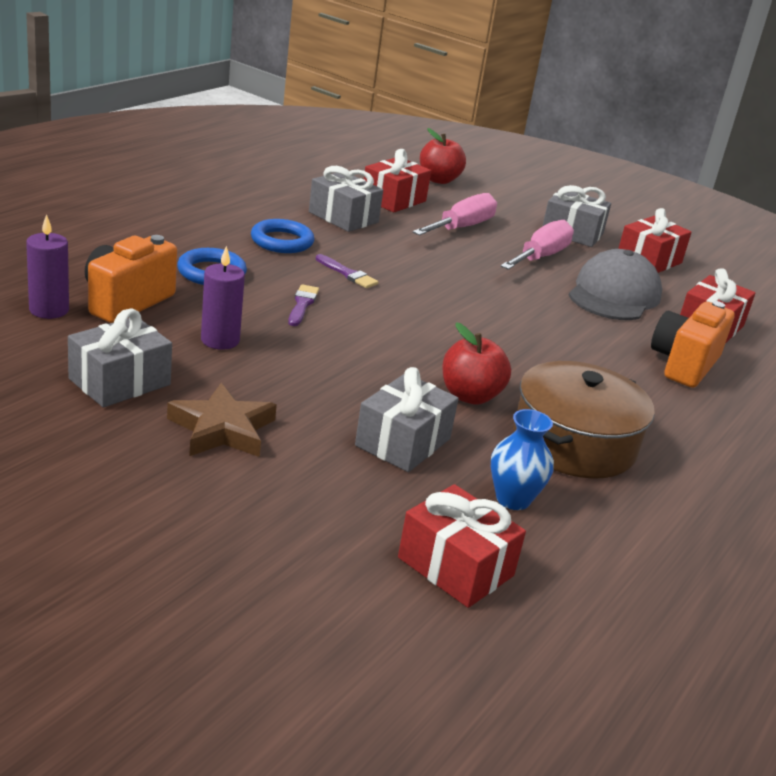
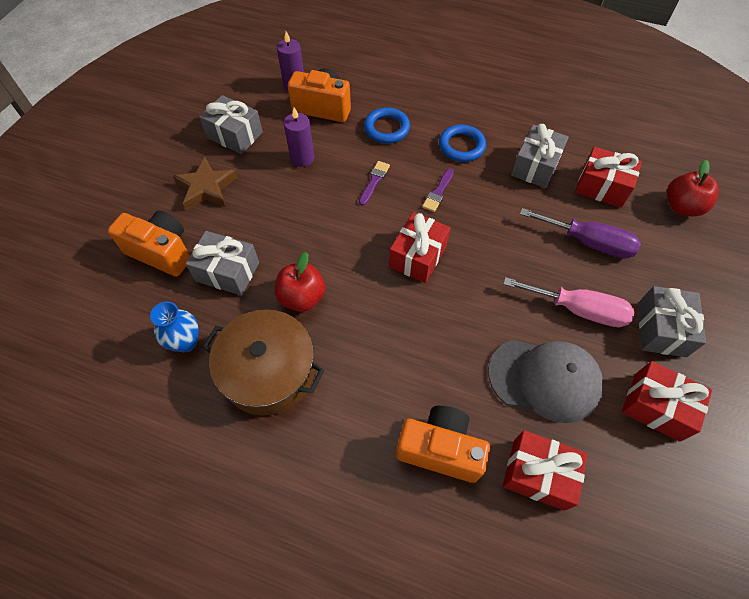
camera: 80 degrees right, 30 degrees up
(302, 304) = (374, 181): purple brush -> purple brush turned 60 degrees counterclockwise
(335, 494) = (162, 252): none -> orange camera
(455, 567) = (110, 322): red gift -> red gift (418, 256)
(461, 227) = (588, 242): pink screwdriver -> purple screwdriver

